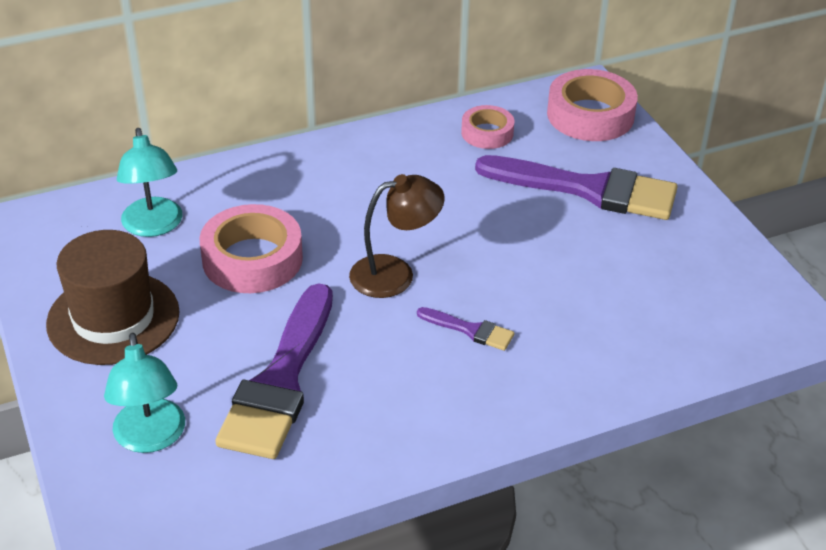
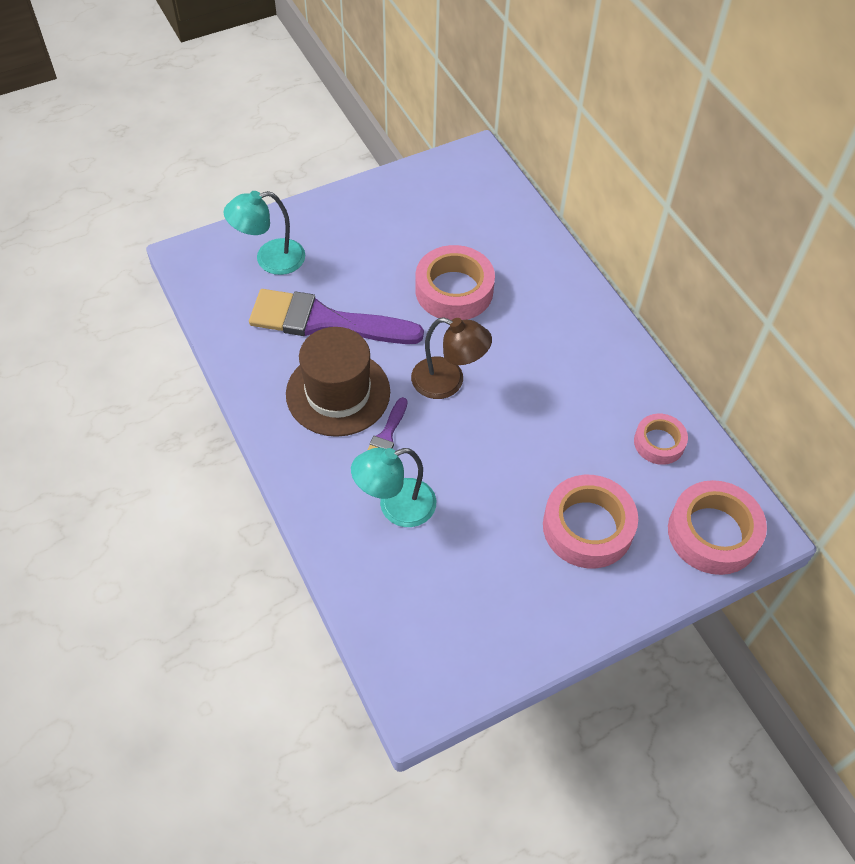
camera: 85 degrees right, 15 degrees up
(113, 318) = (381, 222): brown hat -> brown hat (338, 393)
(154, 226) = (483, 228): turquoise lamp -> turquoise lamp (396, 507)
(395, 273) = (448, 382): brown lamp -> brown lamp turned 45 degrees counterclockwise
(588, 189) = (587, 527): purple brush -> pink tape

